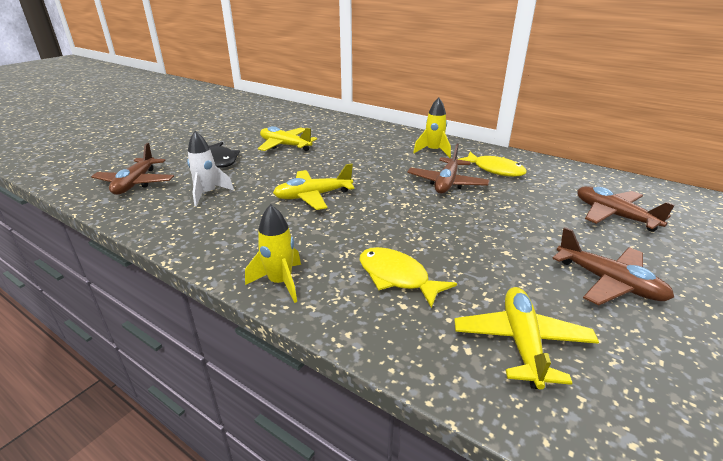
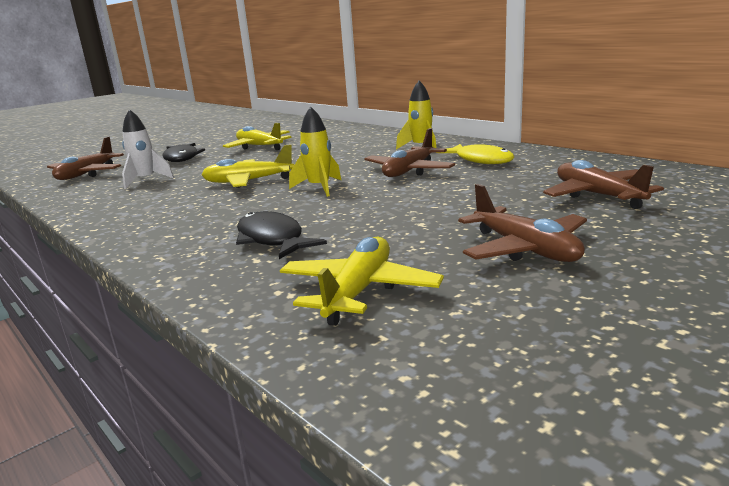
camera: 15 degrees right, 10 degrees down
(280, 282) = (148, 240): yellow rocket -> yellow rocket (319, 188)
(397, 277) = (272, 239): yellow fish -> black fish

